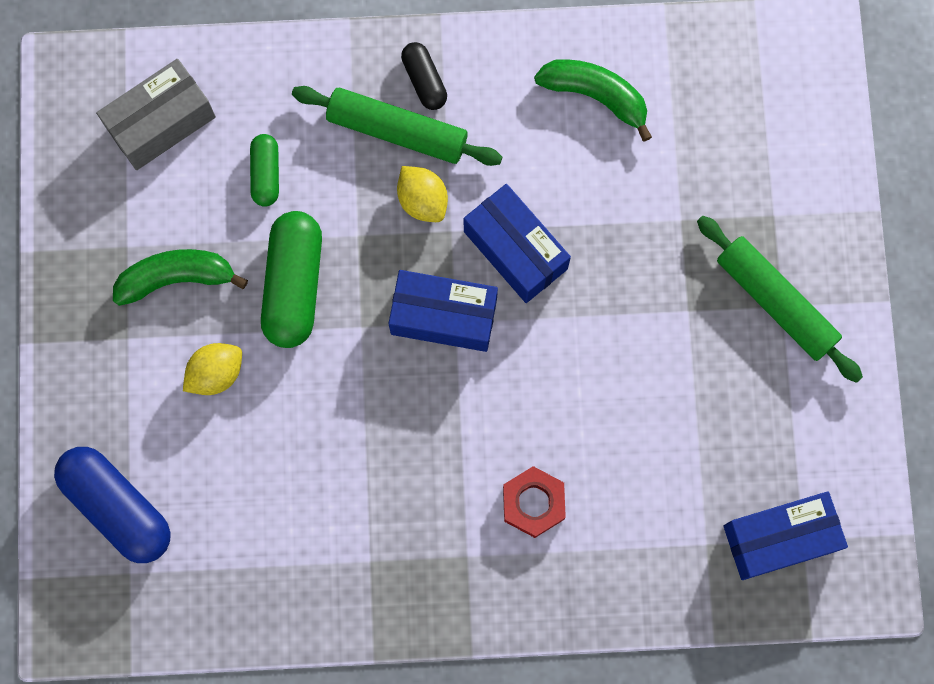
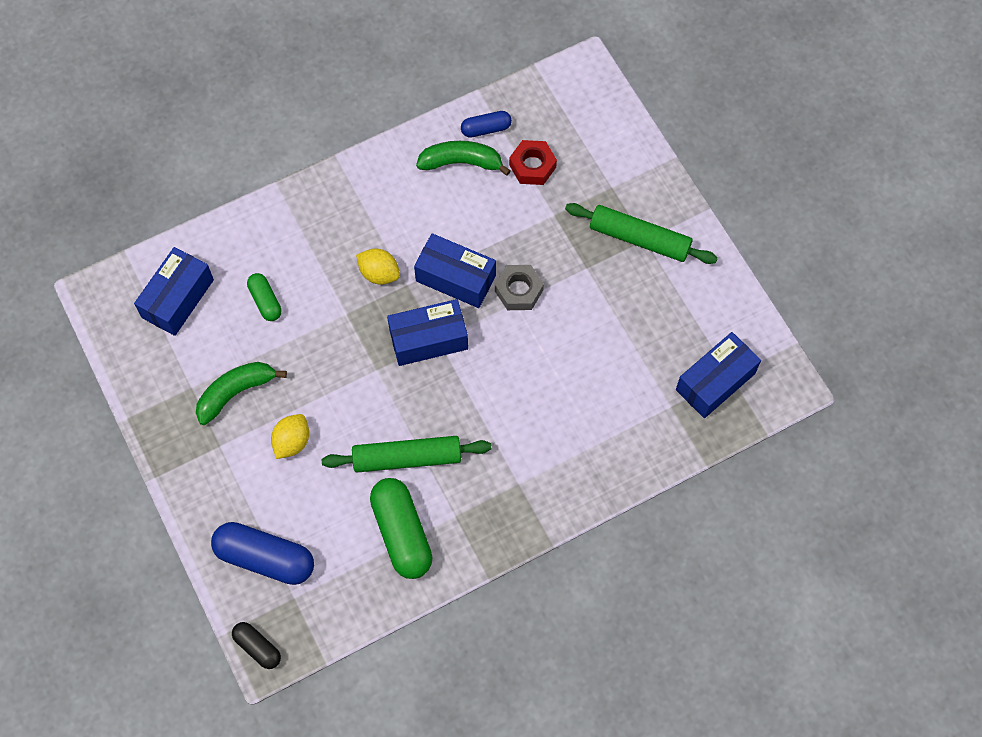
camera: 25 degrees left, 10 degrees down
(161, 123) = (178, 298): grey box -> blue box
(294, 285) = (318, 363): green capsule -> green capsule (402, 533)
(397, 131) = (341, 237): green rolling pin -> green rolling pin (407, 458)
(424, 81) = (344, 199): black capsule -> black capsule (257, 647)
(533, 503) = (545, 430): red nut -> red nut (532, 166)
(587, 302) = (519, 290): none -> grey nut
(649, 63) = (486, 129): none -> blue capsule

